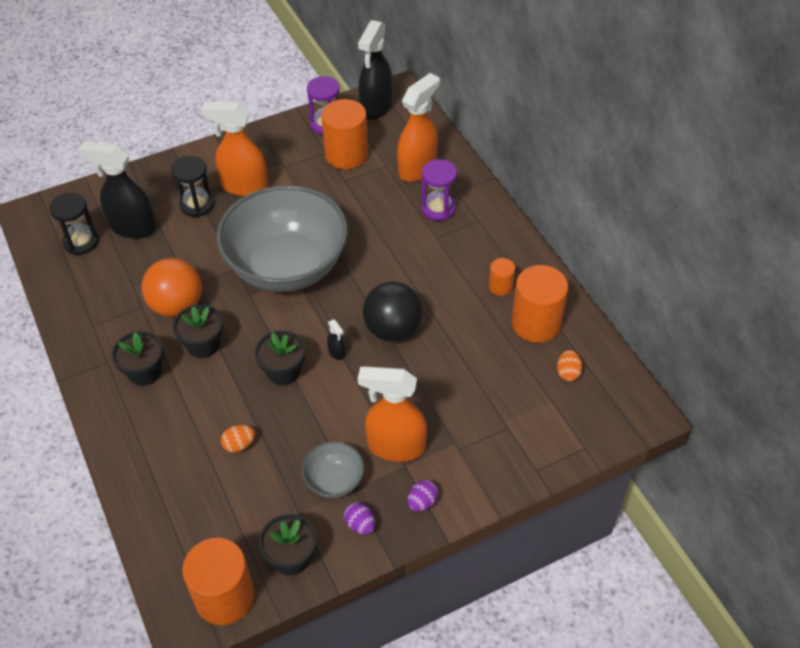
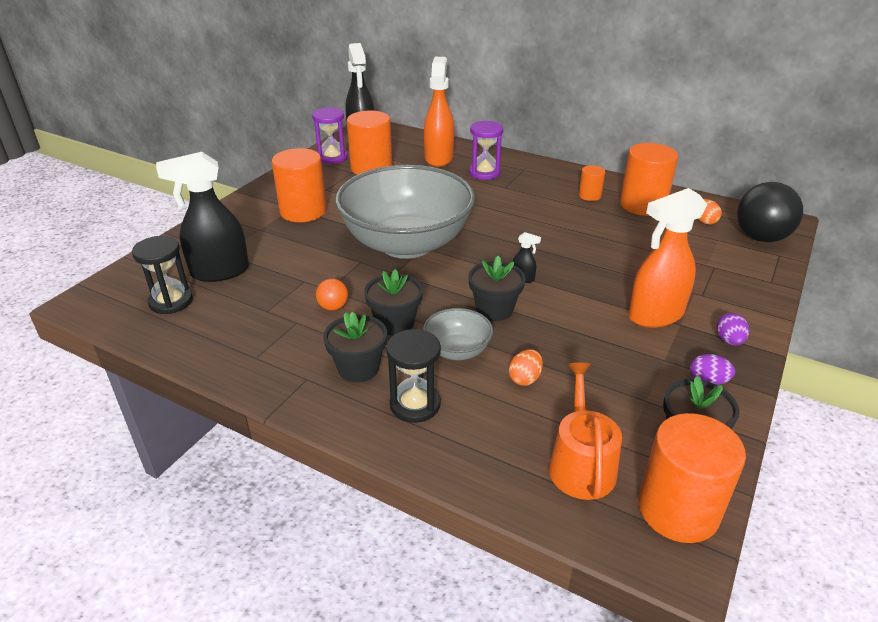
camera: 35 degrees left, 15 degrees down
(177, 306) = (333, 307): orange ball -> orange ball, size x0.47
(197, 205) = (271, 236): black hourglass -> black hourglass (415, 404)
(203, 530) = (581, 464): none -> orange watering can
(244, 186) = (303, 211): orange spray bottle -> orange cylinder
(334, 480) = (642, 362): grey bowl -> grey bowl (457, 350)
(393, 330) = (548, 247): black ball -> black ball (761, 238)

